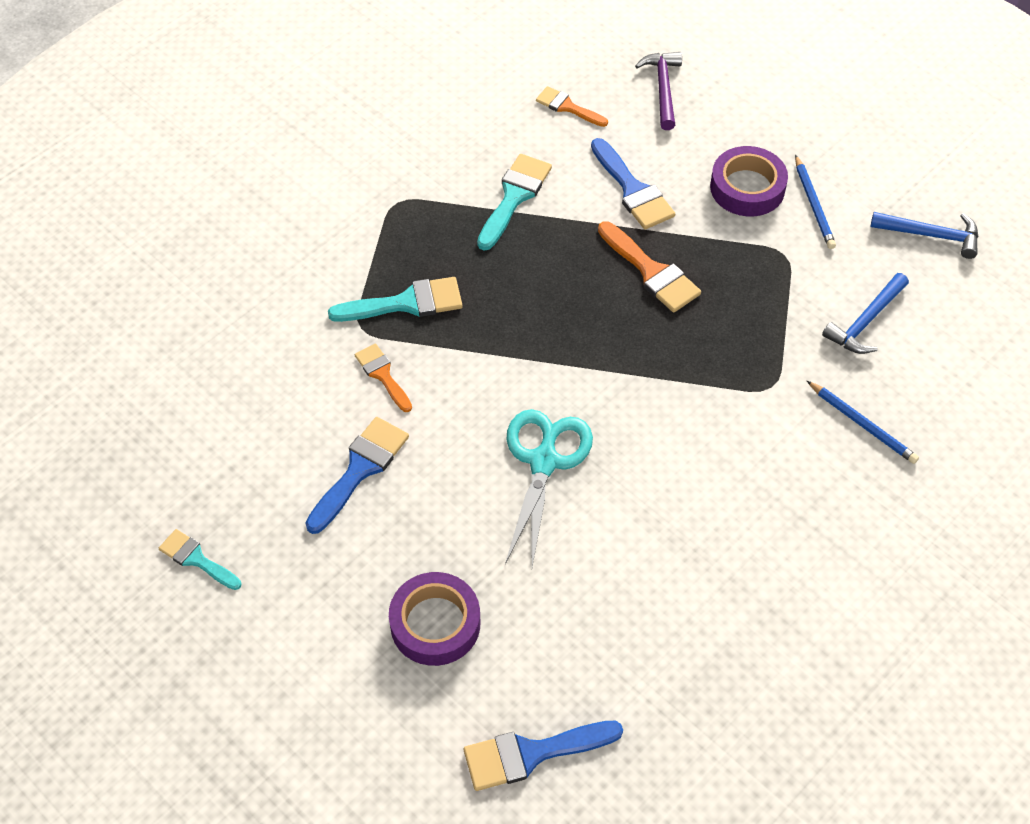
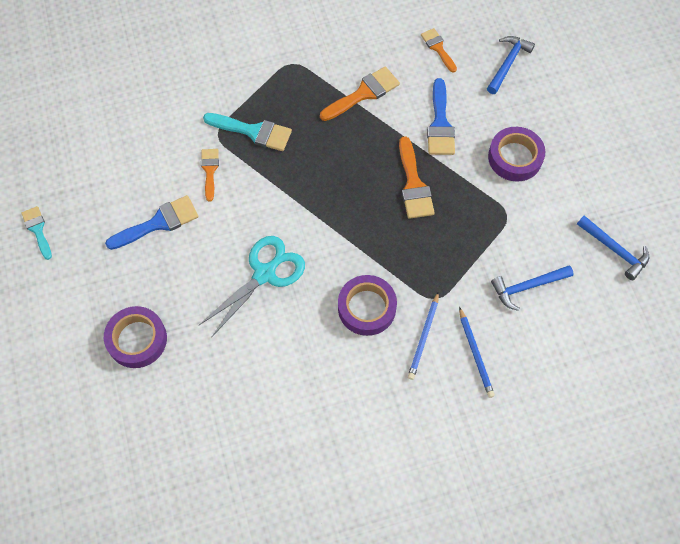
camera: 30 degrees right, 10 degrees up
(514, 197) = (363, 93): turquoise brush -> orange brush
(531, 754) = (137, 447): blue brush -> none
(663, 89) = (508, 63): purple hammer -> blue hammer
(698, 438) = (367, 308): none -> purple tape
(814, 205) = (550, 190): blue pencil -> blue pencil (424, 337)

